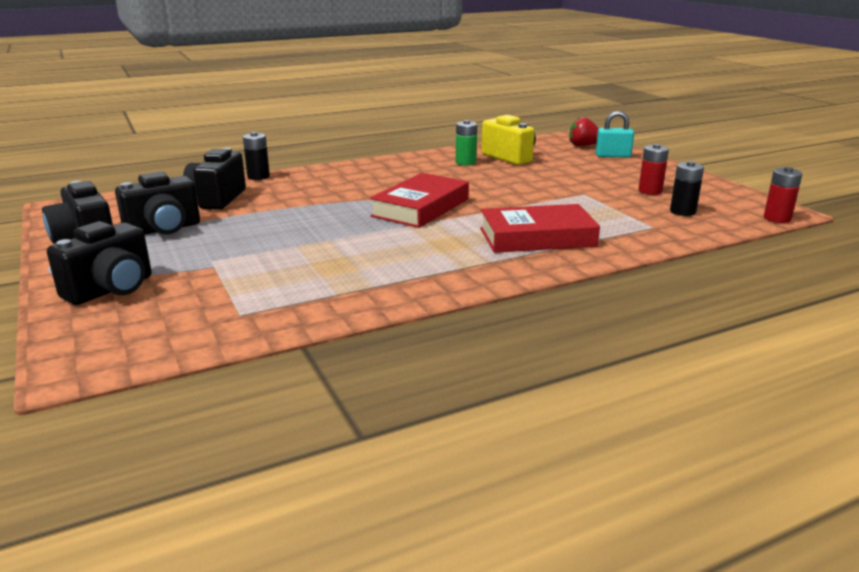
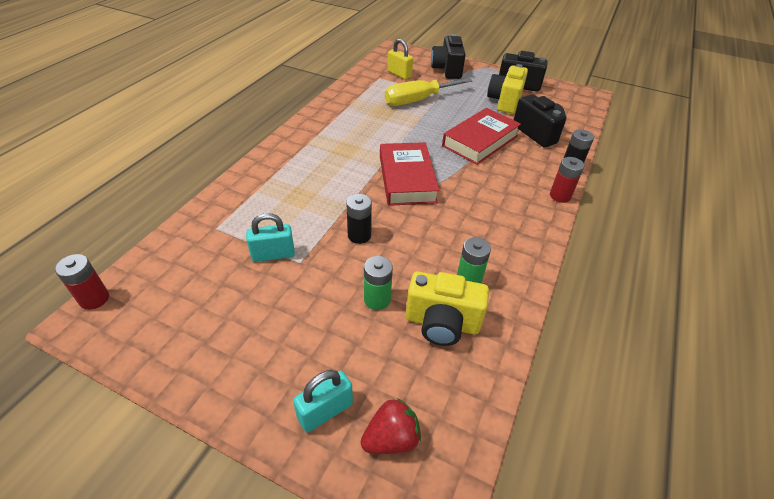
camera: 140 degrees right, 20 degrees up
(164, 229) = (505, 101): black camera -> yellow camera
(196, 309) = (399, 74): none -> yellow padlock
(259, 263) = (418, 100): none -> yellow screwdriver
(537, 237) = (296, 178): red book -> red book (480, 141)
(541, 171) = (377, 299): none -> green battery
(605, 202) = (273, 255): none -> turquoise padlock
(650, 191) = (237, 304): red battery -> red battery (560, 196)
(682, 211) = (193, 269): black battery -> black battery (359, 235)

